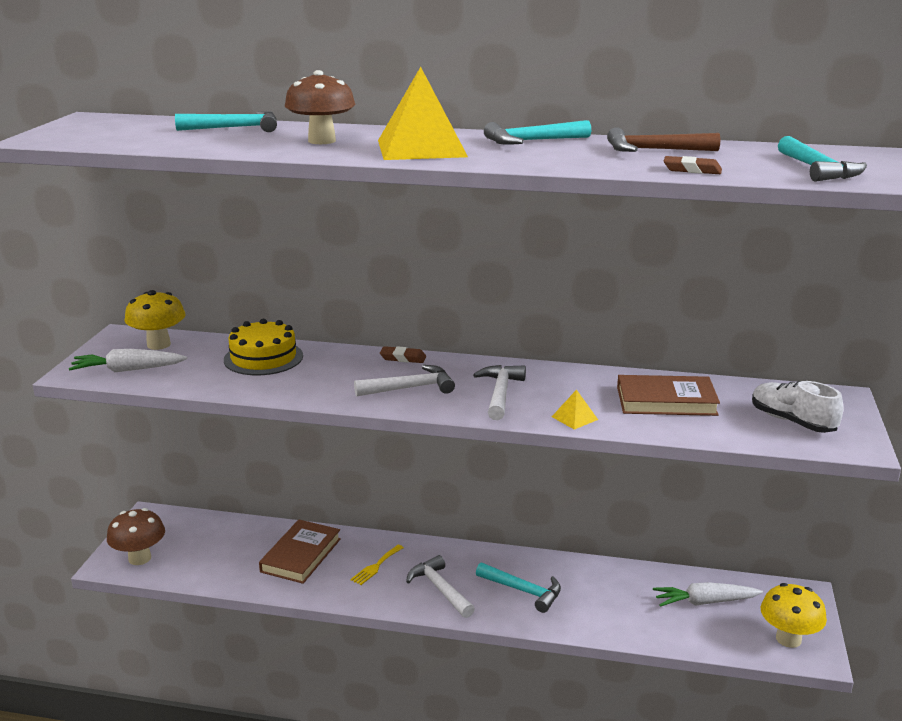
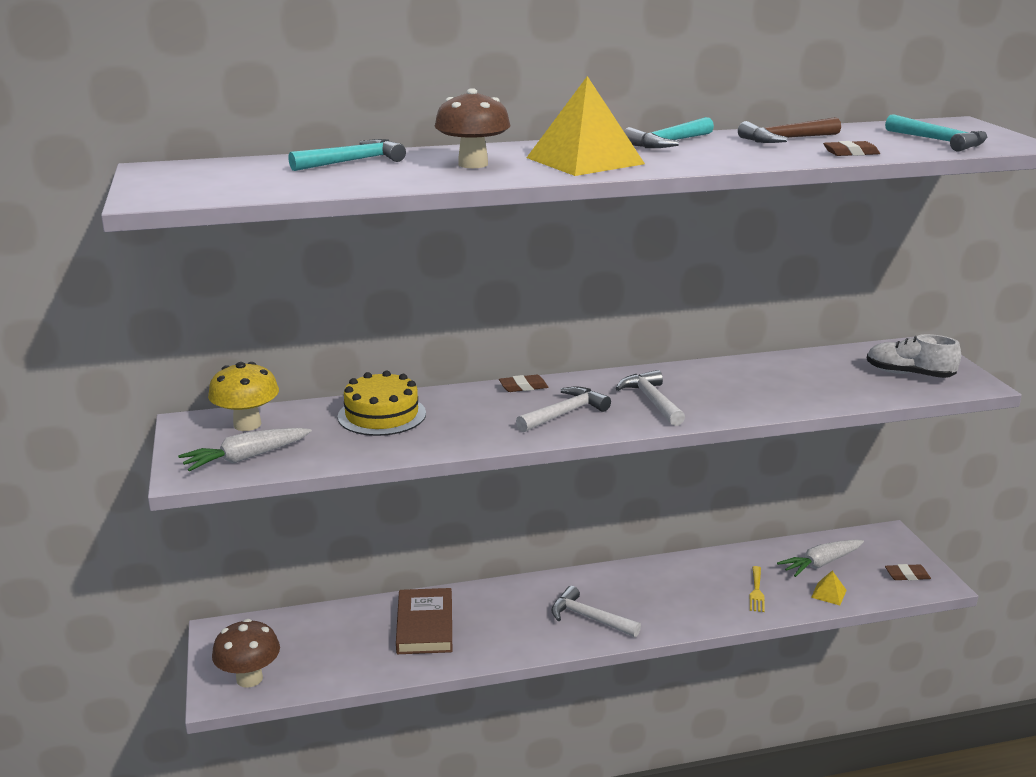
camera: 25 degrees left, 0 degrees up
(376, 566) = (510, 615): yellow fork -> yellow fork (756, 591)
(523, 591) = (665, 598): turquoise hammer -> none
(574, 418) = (740, 409): yellow pyramid -> yellow pyramid (828, 593)
(666, 401) = (796, 378): brown book -> none
(788, 639) = (907, 575): yellow mushroom -> brown eraser

